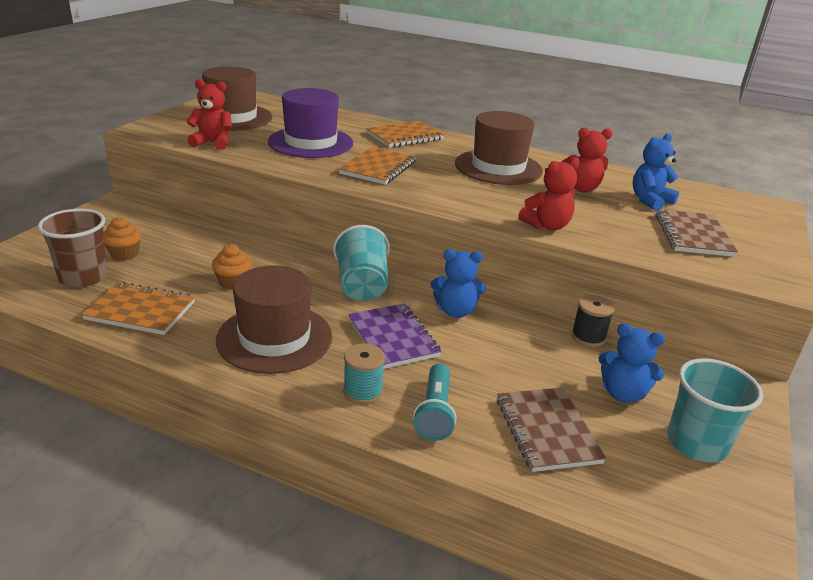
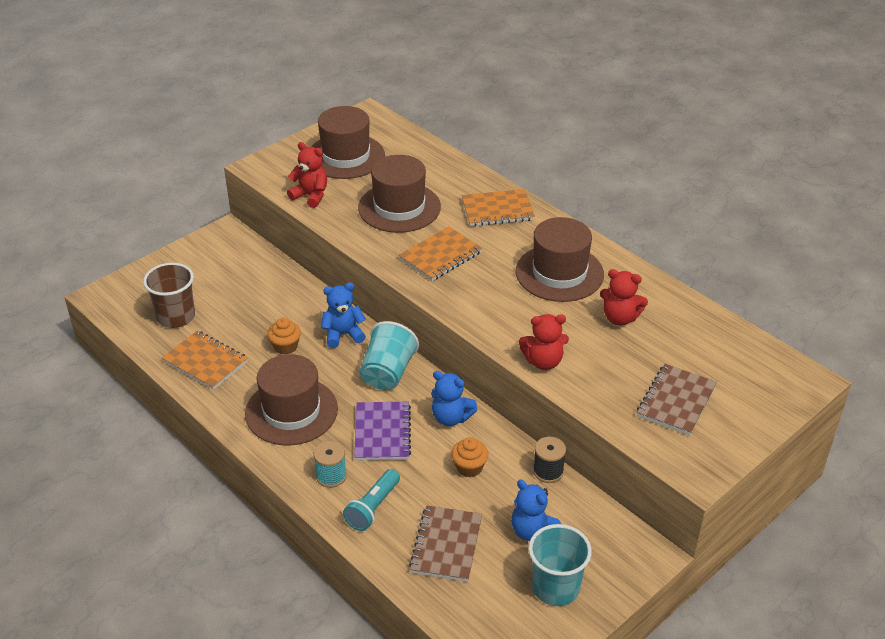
camera: 25 degrees right, 10 degrees up
(124, 254) = (214, 297): orange cupcake -> orange cupcake (469, 467)
(310, 142) = (399, 207): purple hat -> brown hat
(650, 201) = (677, 348): blue teddy bear -> blue teddy bear (343, 334)

